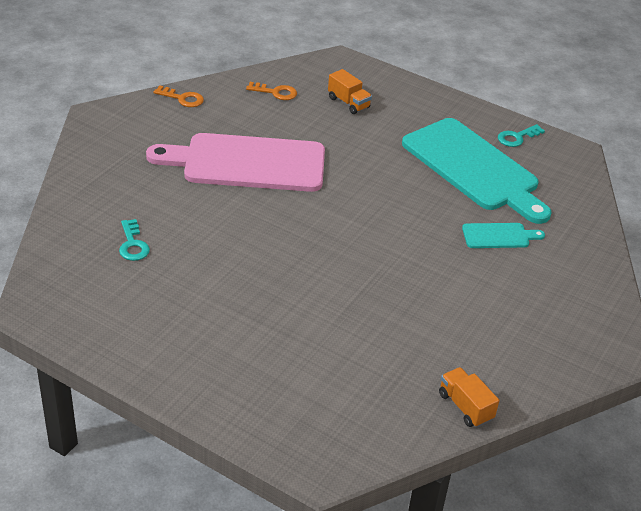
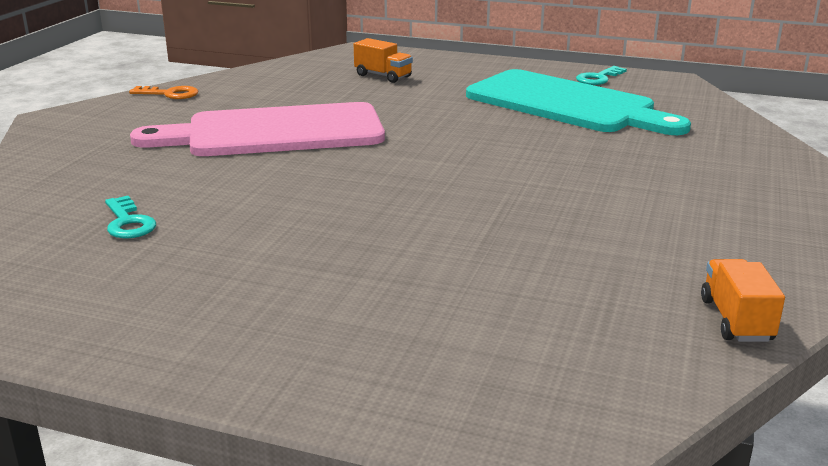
camera: 10 degrees left, 15 degrees down
(275, 92) = (289, 78): orange key -> none
(465, 407) = (736, 320): orange truck -> orange truck turned 45 degrees clockwise
(499, 236) = (640, 150): turquoise cutting board -> none

